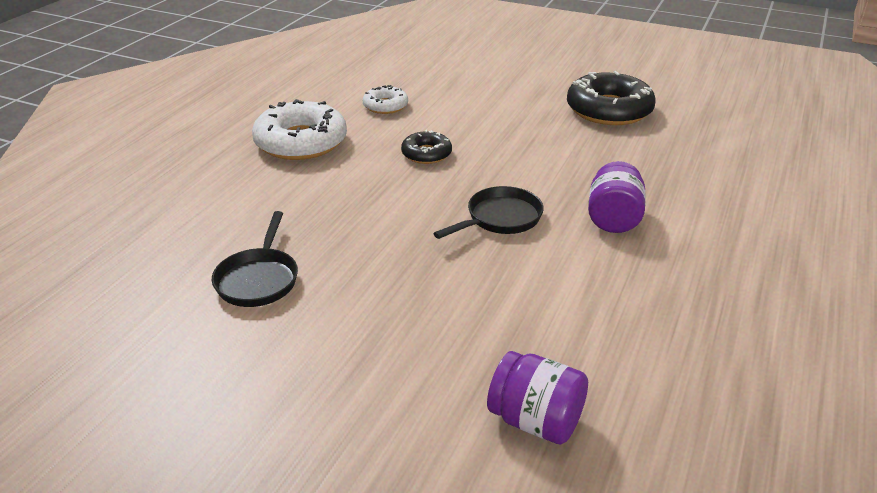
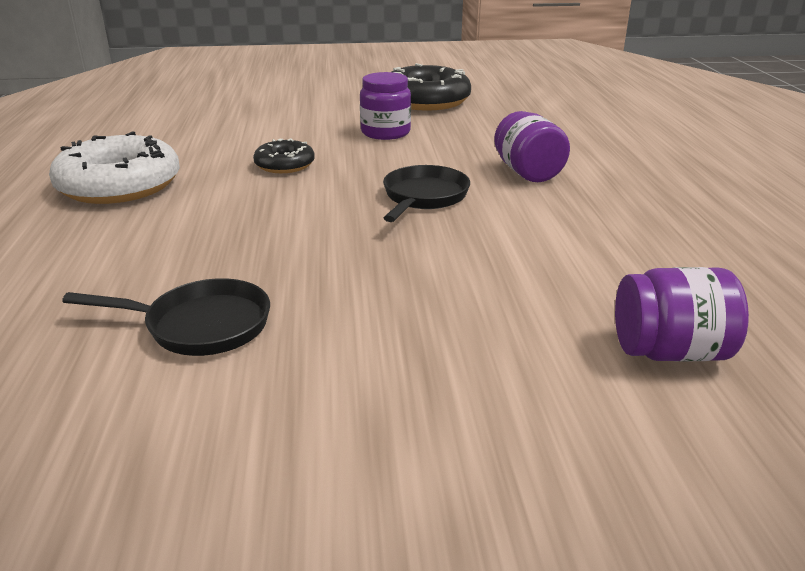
camera: 30 degrees left, 5 degrees down
(258, 279) = (200, 325): black pan -> black pan turned 60 degrees counterclockwise
(385, 106) = (193, 137): white donut -> none
(536, 140) = (385, 133): none -> purple jar

